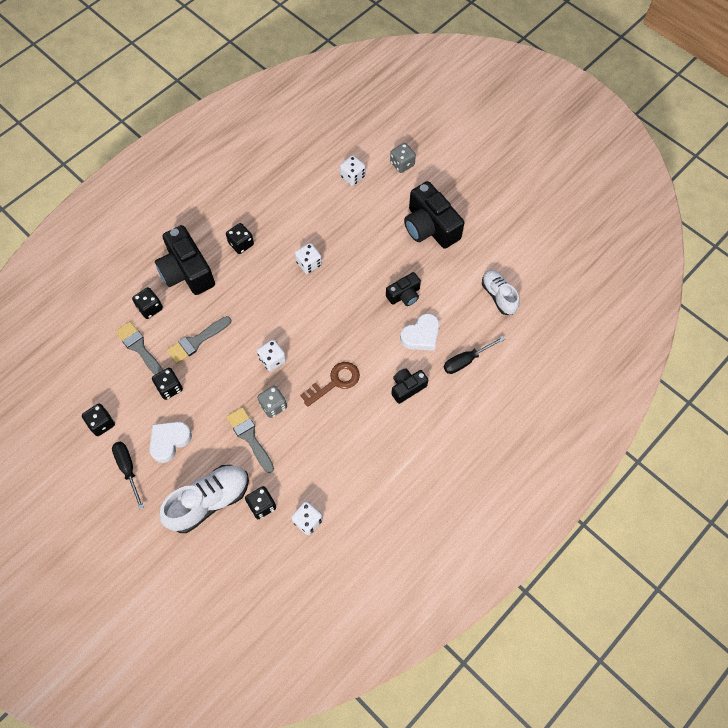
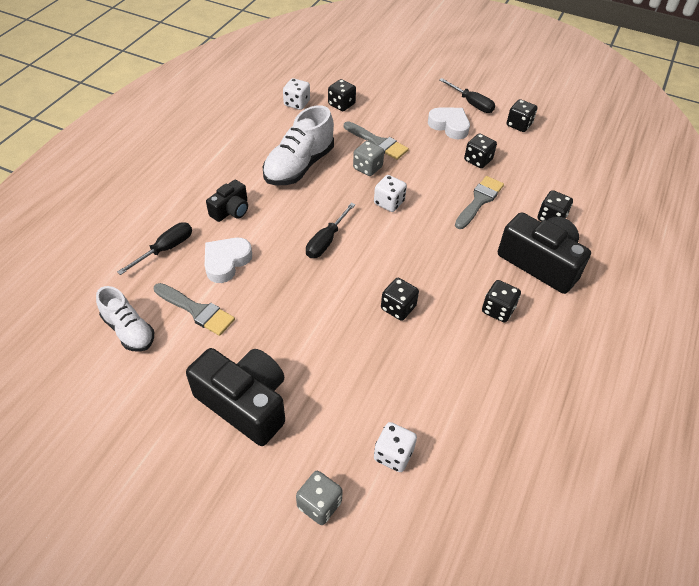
camera: 160 degrees right, 15 degrees down
(139, 348) = (533, 183): grey brush -> grey brush (196, 310)
(169, 441) = (449, 126): white heart -> white heart turned 75 degrees counterclockwise
(209, 501) = (388, 99): white shoe -> white shoe (299, 166)
(309, 264) = (398, 308): white dice -> black dice
(335, 382) = (312, 198): brown key -> none
(339, 334) = (326, 241): none -> black screwdriver
(404, 295) = (259, 301): black camera -> none

